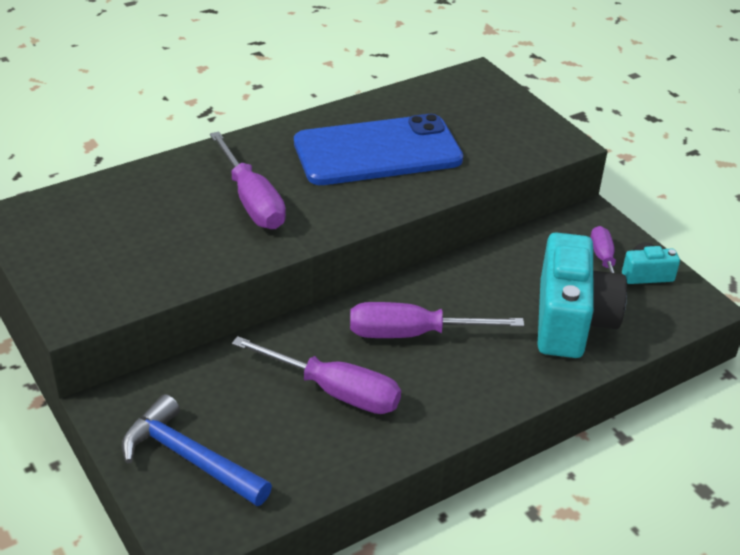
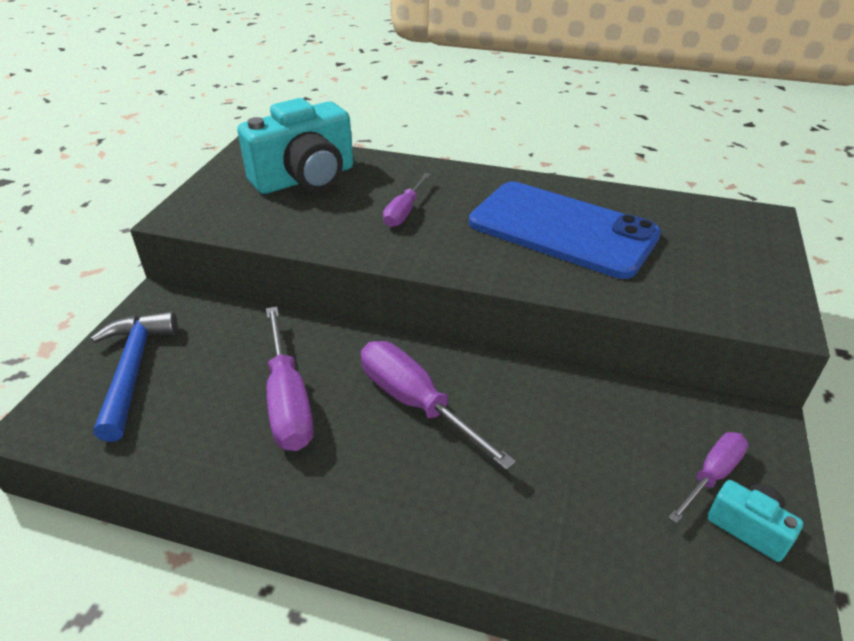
camera: 50 degrees right, 0 degrees up
(252, 201) = (404, 212): purple screwdriver -> purple screwdriver, size x0.61
(571, 320) = (584, 507): turquoise camera -> turquoise camera (305, 179)

